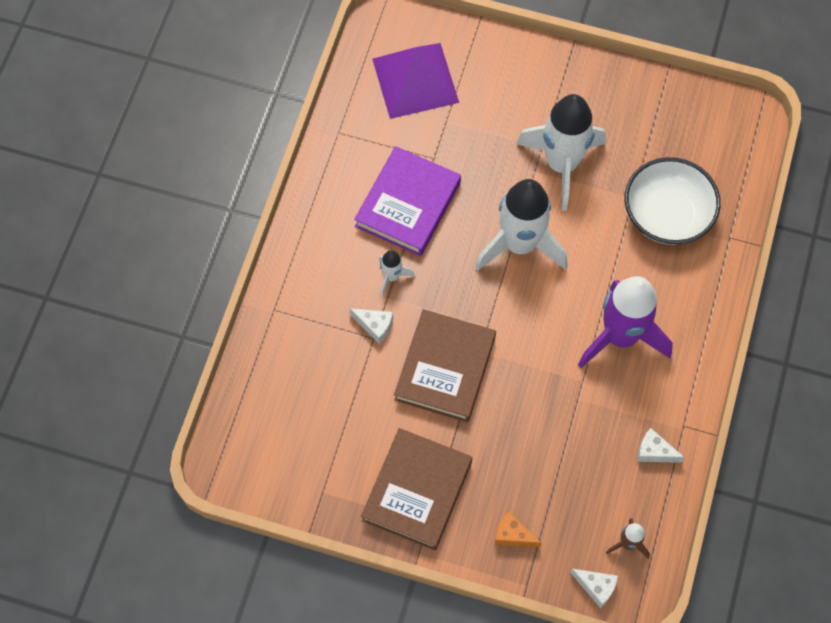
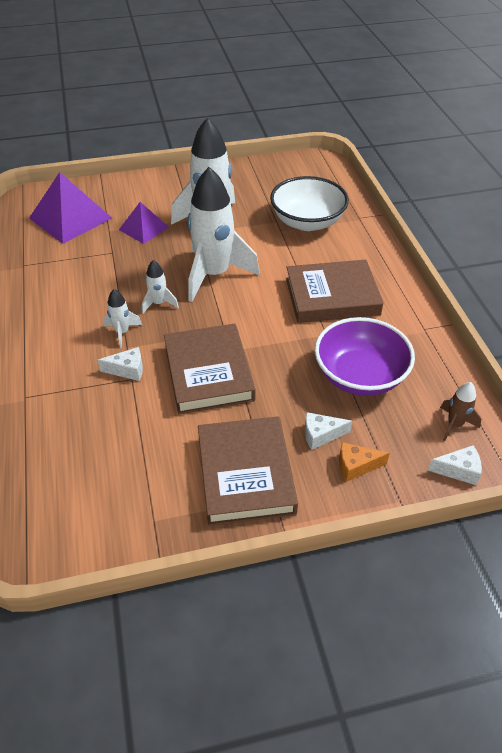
camera: 30 degrees left, 20 degrees down
(408, 204) = (108, 285): purple book -> none
(444, 256) = (159, 303): none -> white rocket
(484, 136) = (143, 228): none -> purple pyramid
(580, 446) = (360, 376): none -> purple bowl
(620, 336) = (332, 296): purple rocket -> brown book
(654, 451) = (418, 354): white cheese -> white cheese (321, 435)

